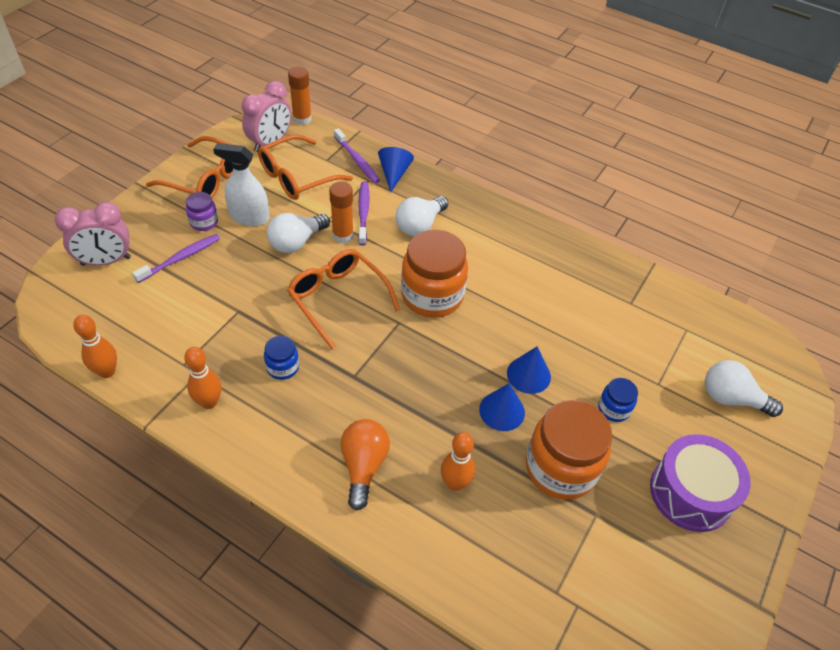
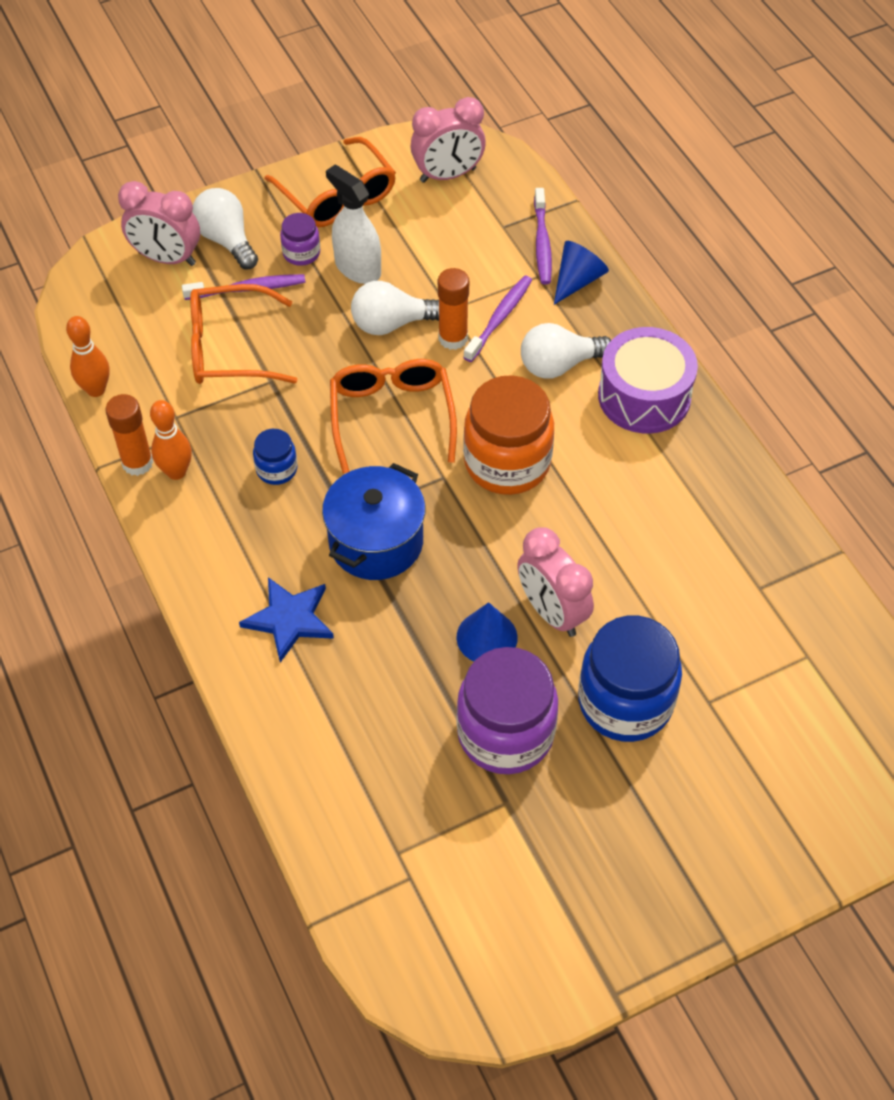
camera: 35 degrees right, 5 degrees up
(297, 177) = (450, 236): orange glasses -> orange glasses (230, 348)
(302, 119) = (511, 155): orange glue stick -> orange glue stick (137, 463)
(363, 466) = (289, 619): orange light bulb -> blue star
(385, 384) = (376, 542): none -> blue pot
(455, 483) = (374, 687): orange bowling pin -> none
(528, 375) = (552, 612): blue cone -> pink clock
(560, 468) = (505, 733): orange jar -> purple jar
(613, 409) = (625, 702): blue jar -> blue jar, size x2.09
(691, 493) = (639, 840): purple drum -> purple drum (644, 396)
(731, 398) = (791, 766): white light bulb -> white light bulb (226, 240)

